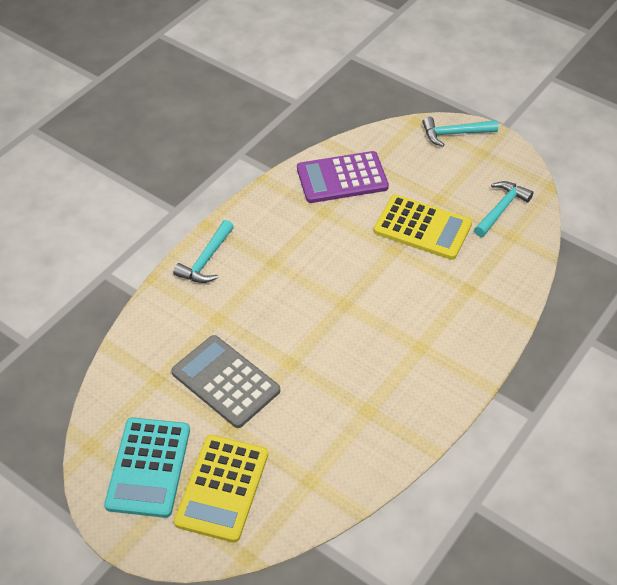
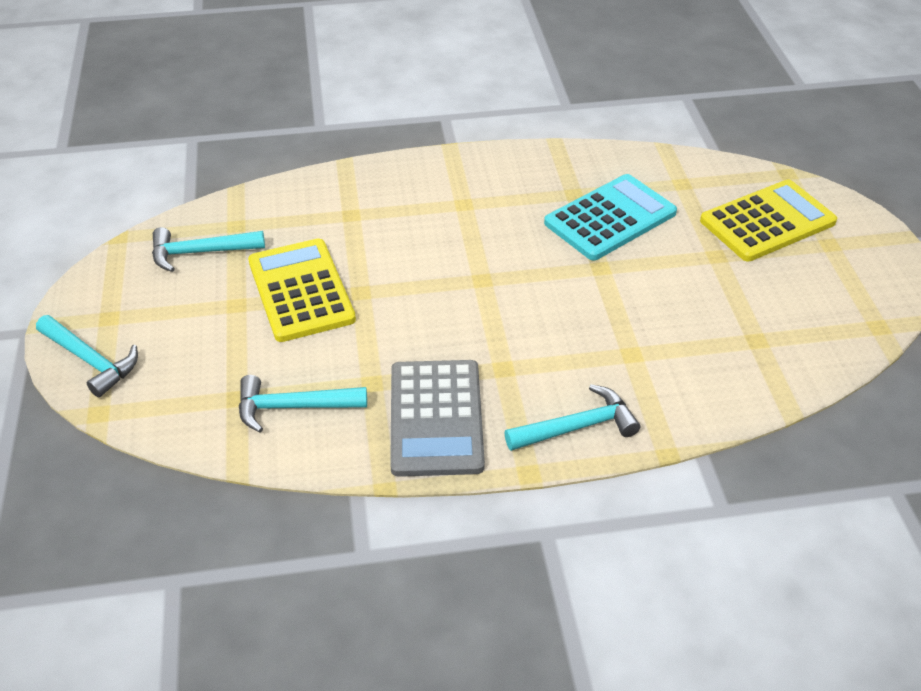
camera: 135 degrees left, 5 degrees down
(148, 467) = (827, 275): turquoise calculator -> turquoise calculator (610, 218)
(225, 381) = (684, 293): grey calculator -> grey calculator (436, 418)
(342, 178) = (293, 407): purple calculator -> turquoise hammer

